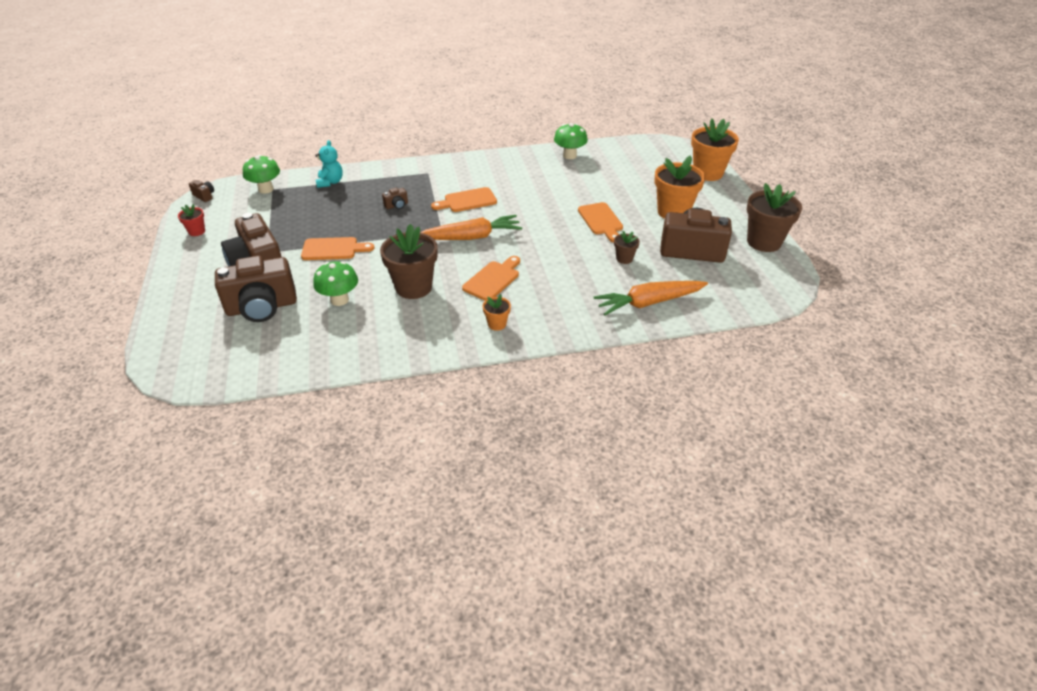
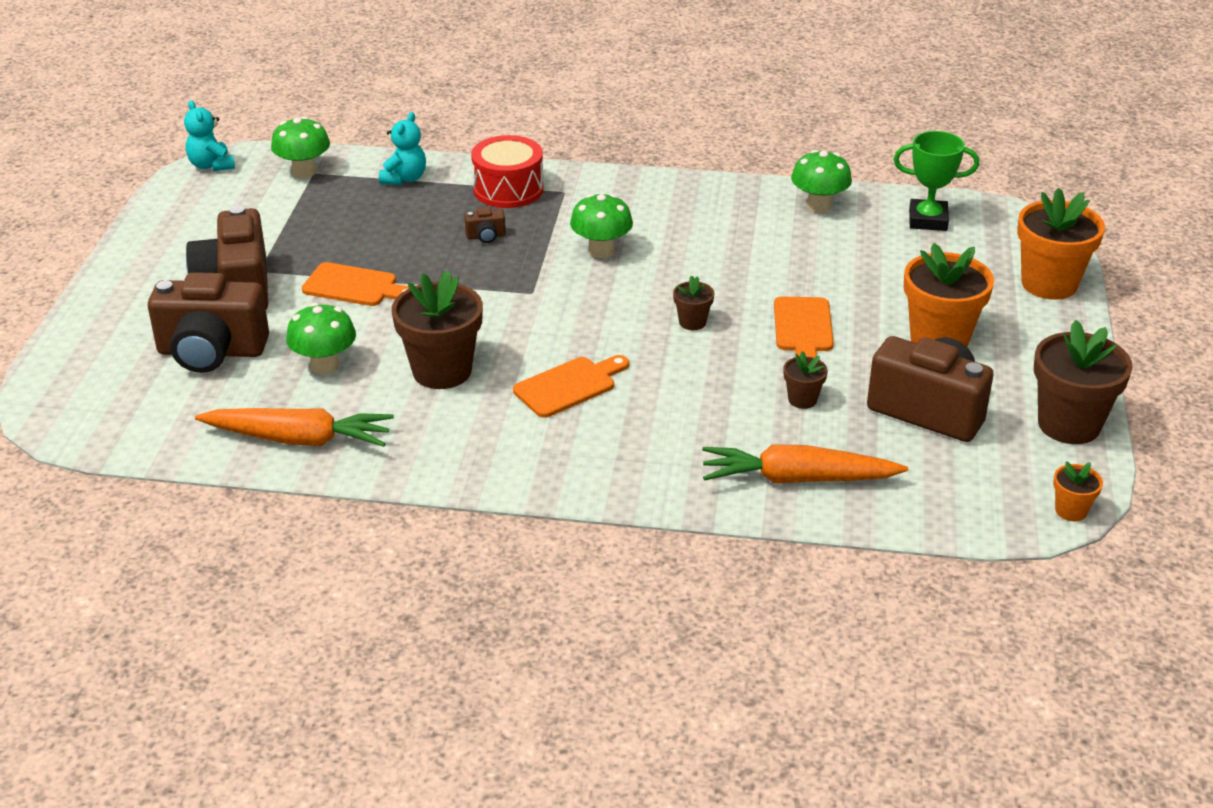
camera: 20 degrees right, 5 degrees down
(197, 231) = (176, 218): red flower pot -> none
(204, 196) = (211, 165): brown camera -> turquoise teddy bear
(395, 177) = (508, 189): none -> red drum
(467, 201) = (601, 251): orange cutting board -> green mushroom
(471, 237) = (573, 311): orange carrot -> orange carrot (299, 439)
(497, 324) = (535, 455): orange flower pot -> orange flower pot (1071, 511)
(540, 229) = (692, 322): none -> brown flower pot
(629, 152) = (928, 220): none -> green trophy

